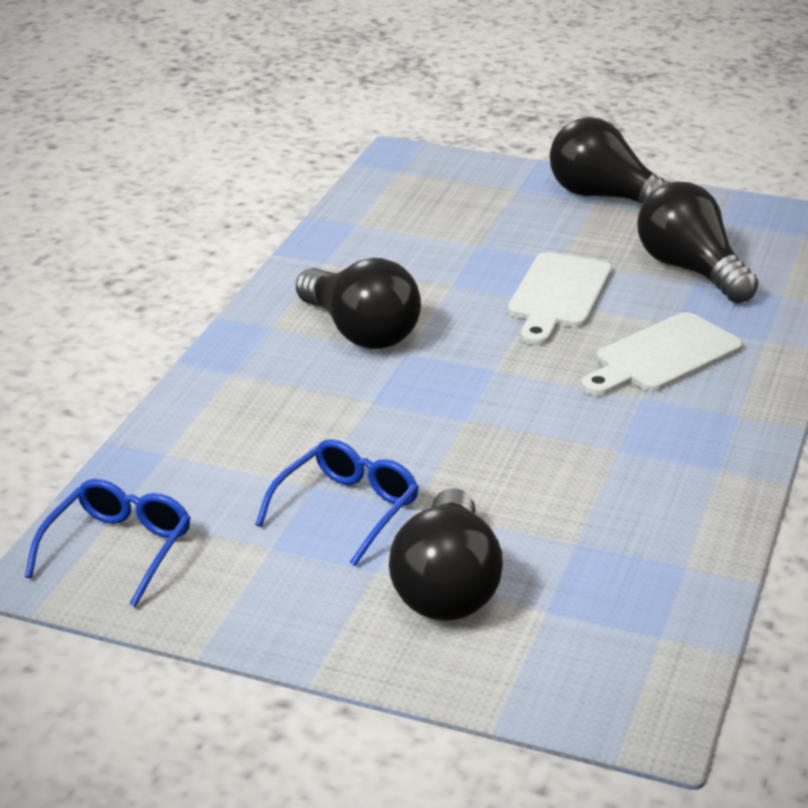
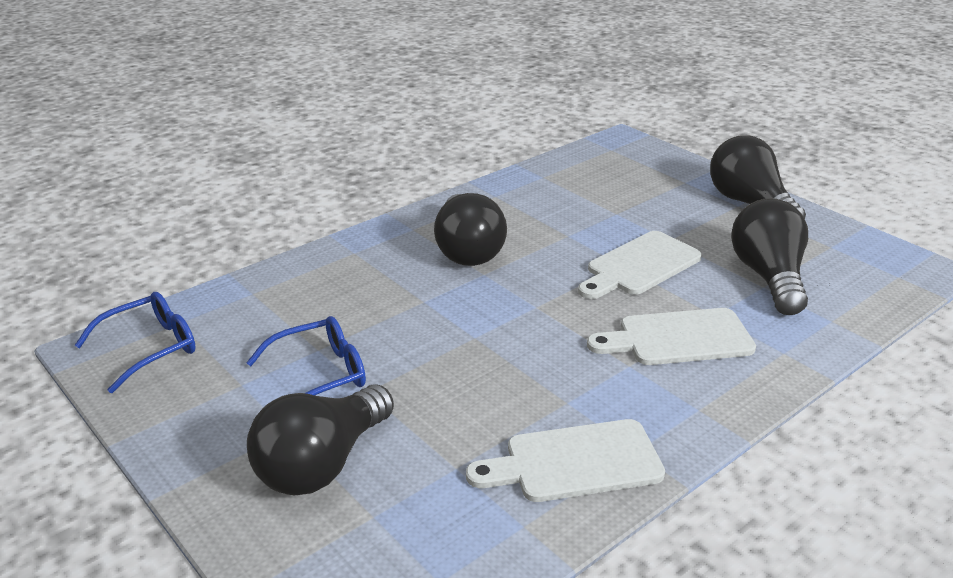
camera: 30 degrees right, 0 degrees up
(678, 499) = (575, 462): none -> white cutting board

